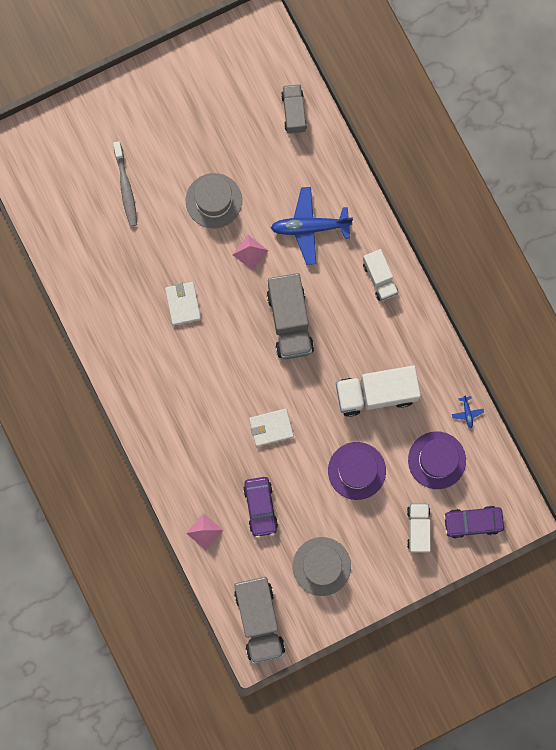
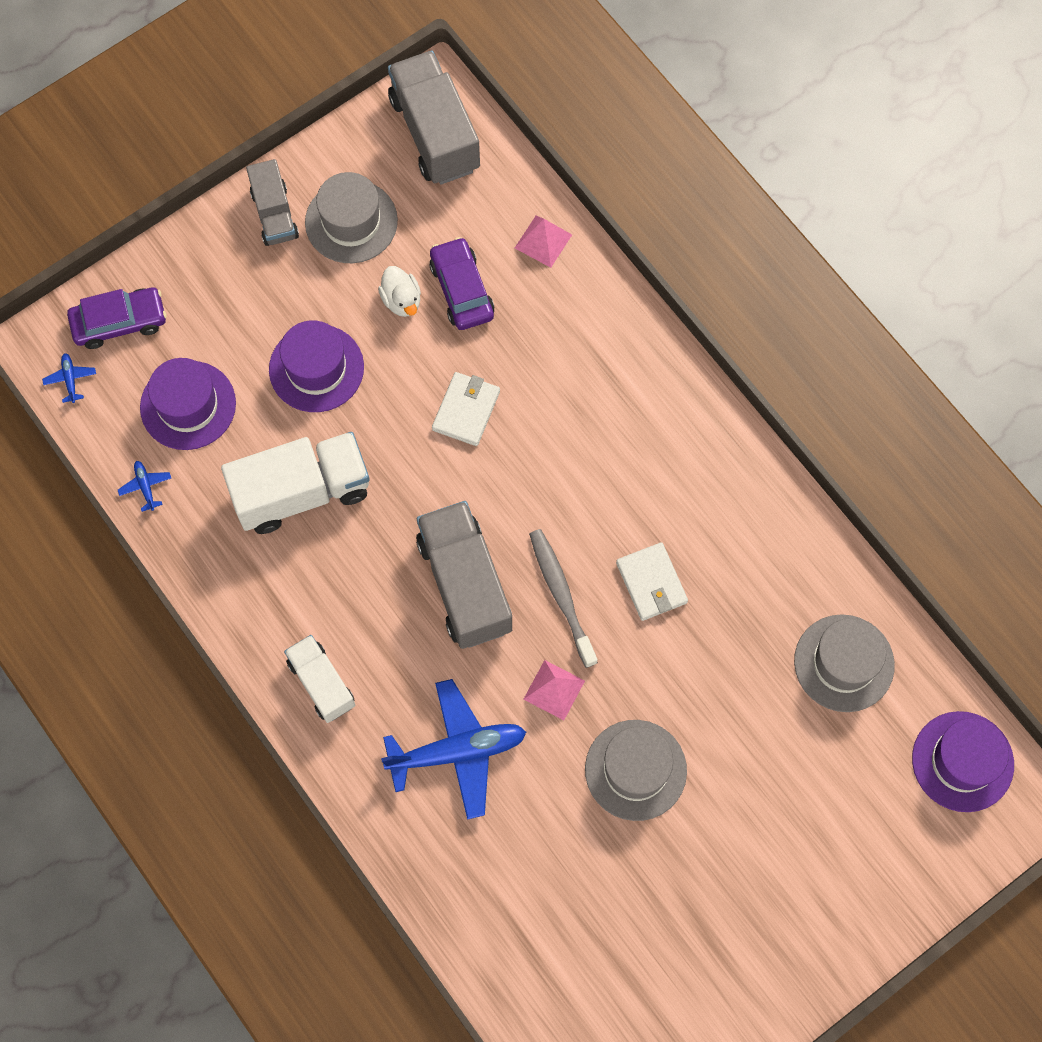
camera: 170 degrees right, 10 degrees down
(34, 174) = (962, 761): none -> purple hat
(85, 239) = (844, 663): none -> grey hat
(125, 187) = (795, 766): grey toothbrush -> grey toothbrush (561, 595)
(271, 427) = (466, 410): white wallet -> white wallet turned 45 degrees counterclockwise
(294, 112) = (522, 961): grey truck -> grey truck (274, 214)
(298, 506) = (401, 300): none -> white duck
(418, 528) = (206, 299): white truck -> none
(506, 489) = (70, 379): none -> blue plane

